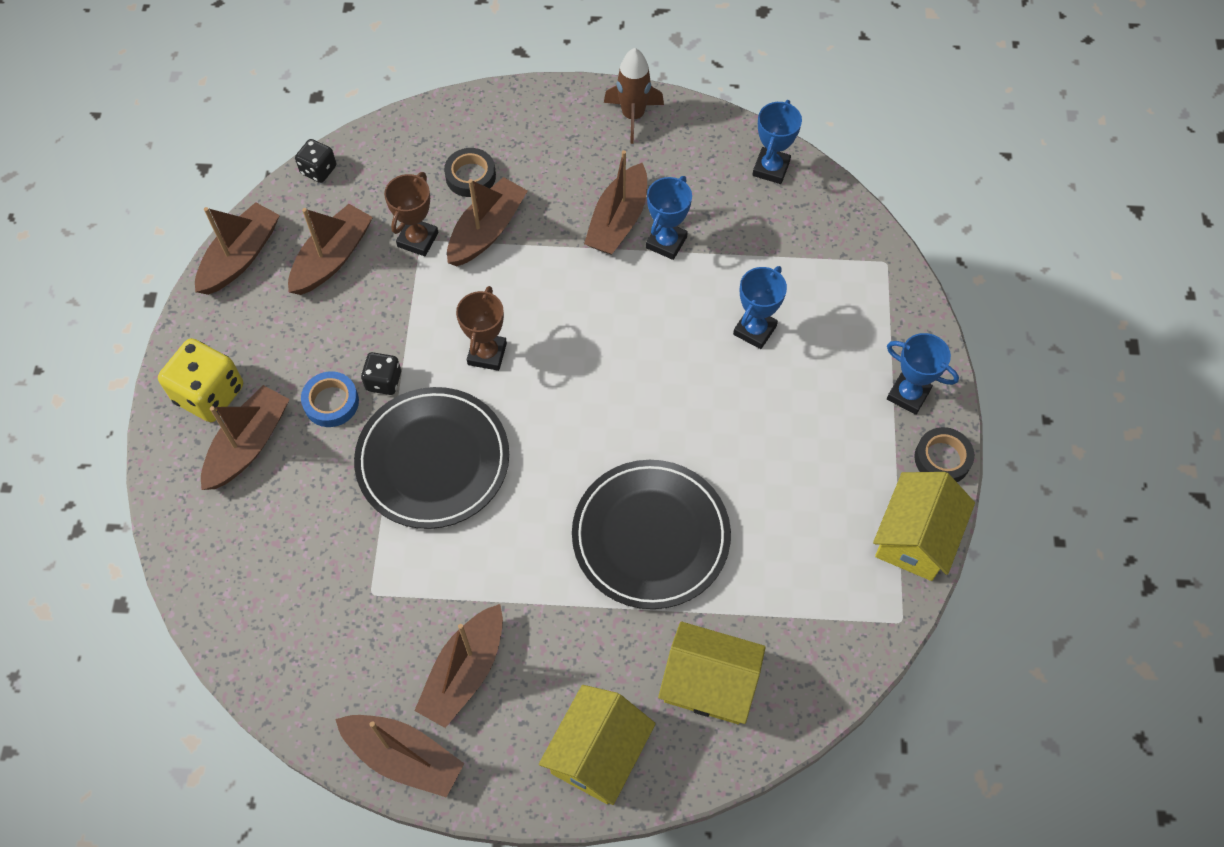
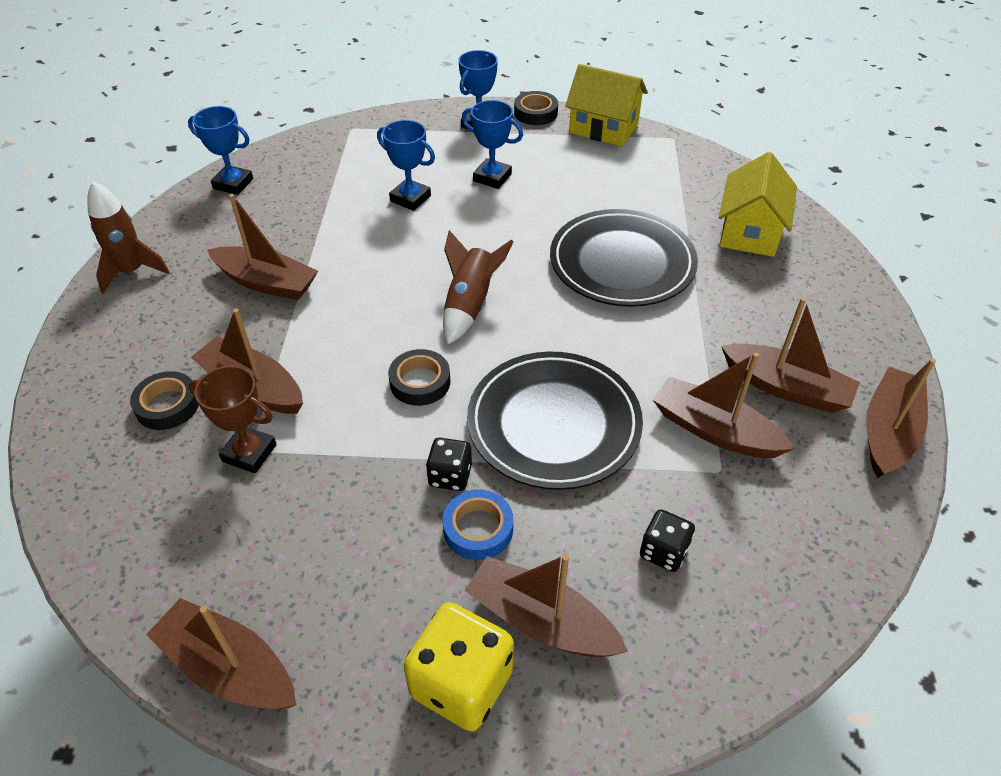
camera: 90 degrees left, 15 degrees down
(318, 170) = (99, 575): black dice -> black dice (663, 551)
(332, 258) = (257, 545): brown boat -> brown boat (714, 430)
(487, 354) = (420, 382): brown trophy -> black tape
(586, 391) = (470, 305): none -> brown rocket
(598, 753) = (832, 296): yellow house -> none
(666, 242) = (302, 250): blue trophy -> blue trophy (492, 177)

